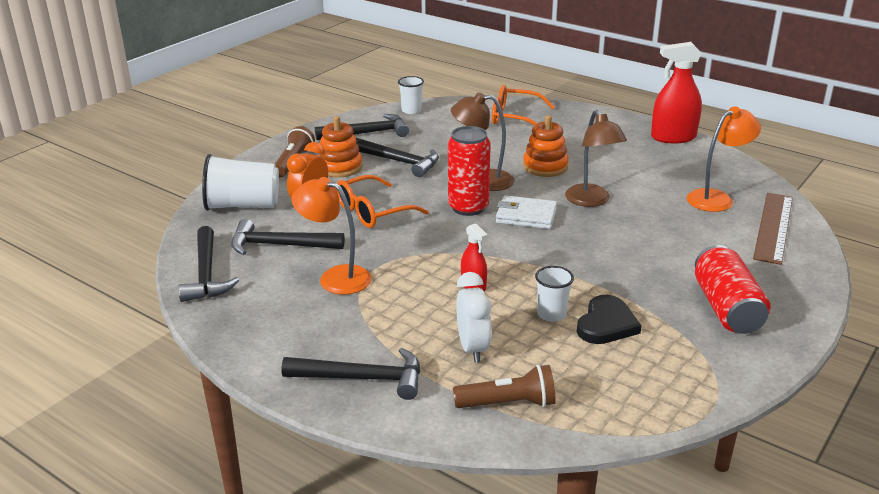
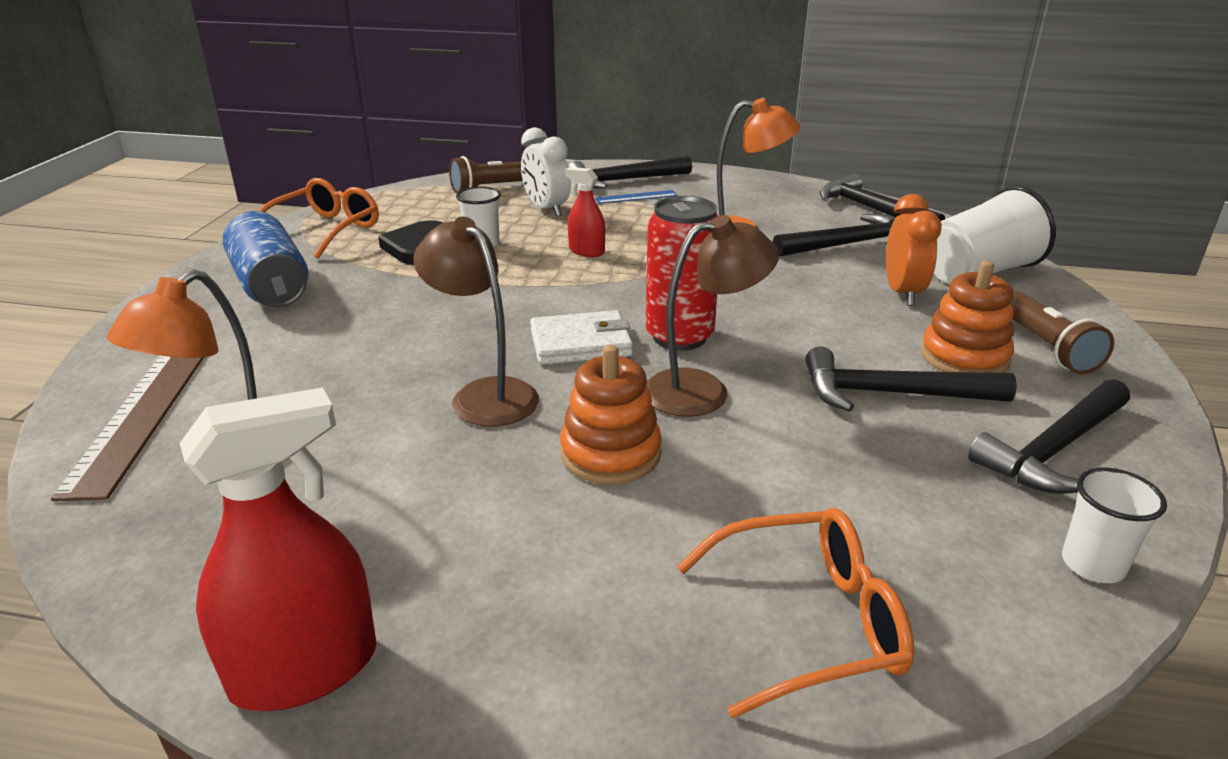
camera: 155 degrees right, 0 degrees up
(372, 212) = (805, 301): orange glasses -> orange glasses (326, 230)
(376, 345) = (636, 197): none -> blue ruler
(726, 308) = (271, 286): red can -> blue can

